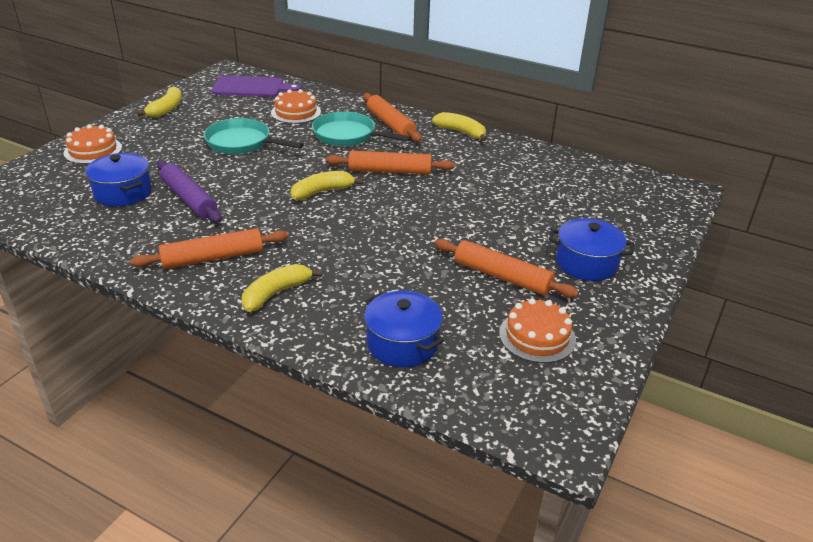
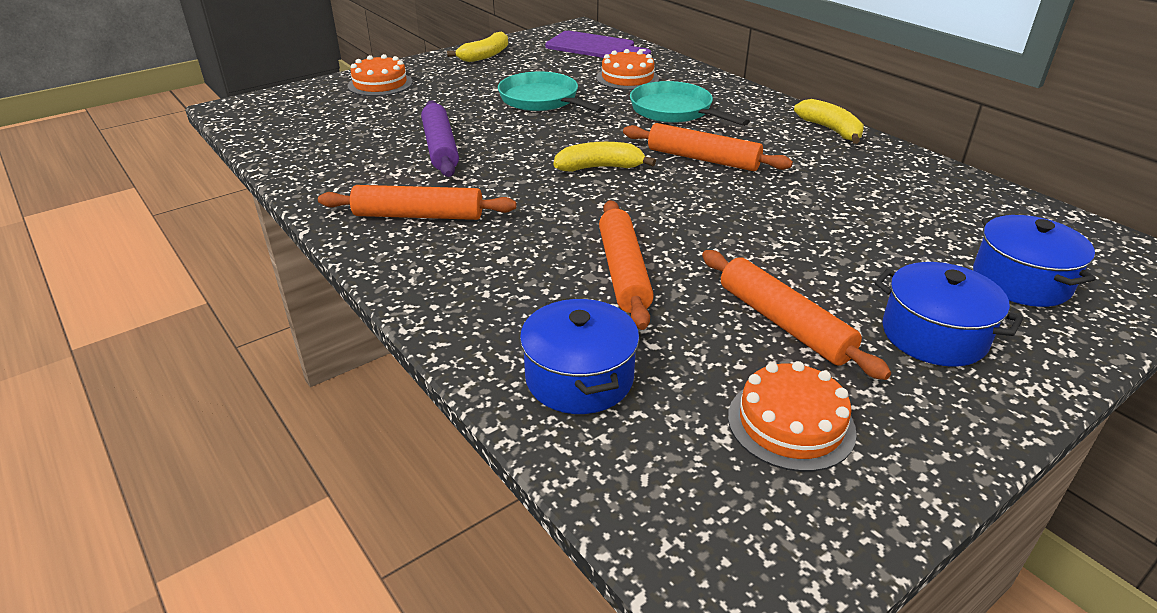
camera: 25 degrees right, 0 degrees up
(123, 193) = (377, 129): blue pot -> blue pot (1021, 281)
(276, 293) = (461, 272): yellow banana -> none
(390, 124) = (738, 107): orange rolling pin -> orange rolling pin (623, 272)

